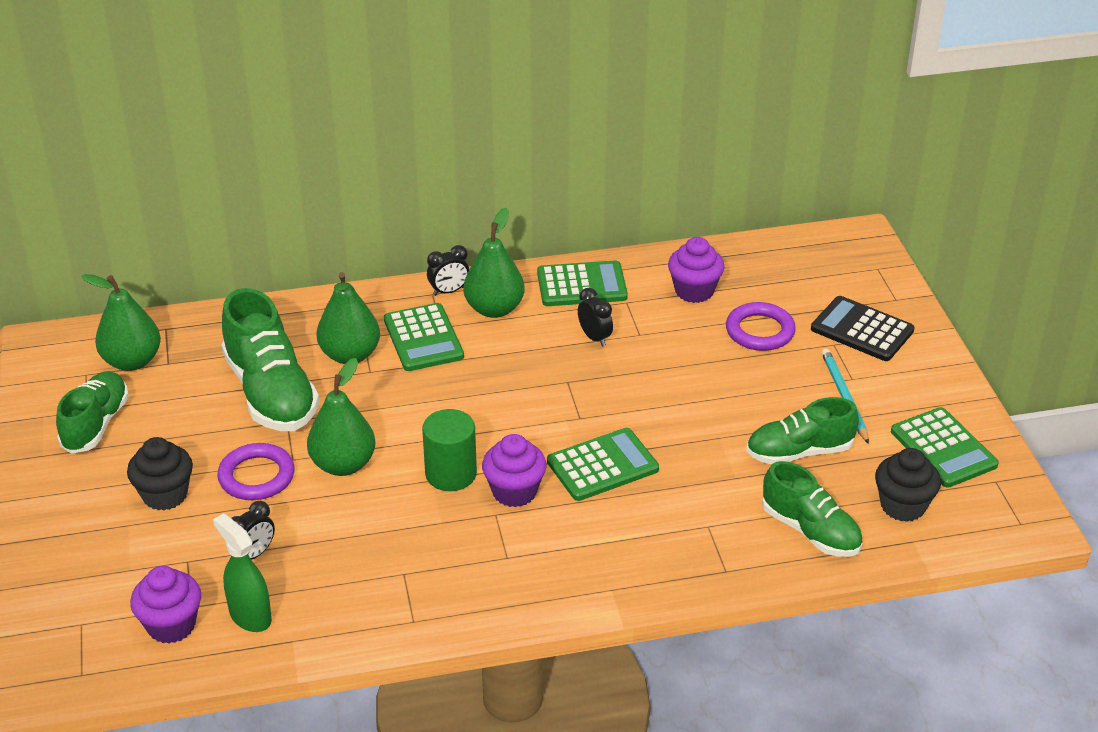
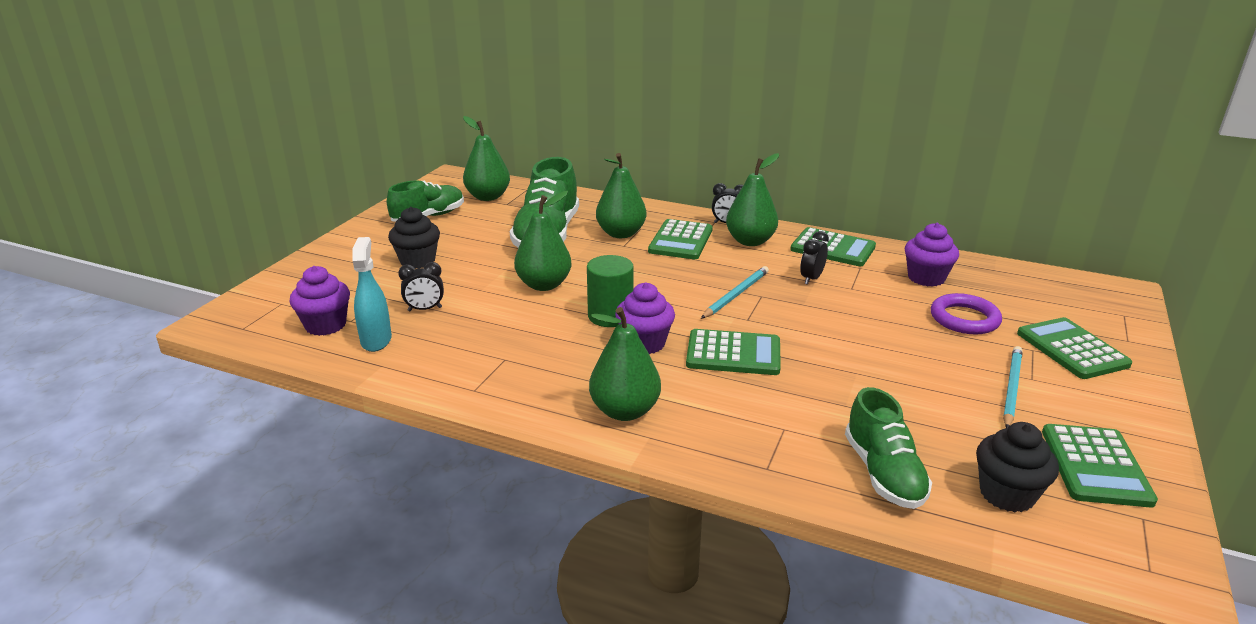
camera: 35 degrees right, 10 degrees down
(250, 616) = (376, 340): green spray bottle -> turquoise spray bottle
(256, 476) = (482, 271): purple ring -> none
(543, 391) = (736, 294): none -> turquoise pencil
(568, 574) = (625, 411): none -> green pear
(594, 338) = (811, 279): black clock -> black clock turned 150 degrees counterclockwise
(799, 452) = (927, 410): green shoe -> none
(862, 330) = (1072, 349): black calculator -> green calculator

